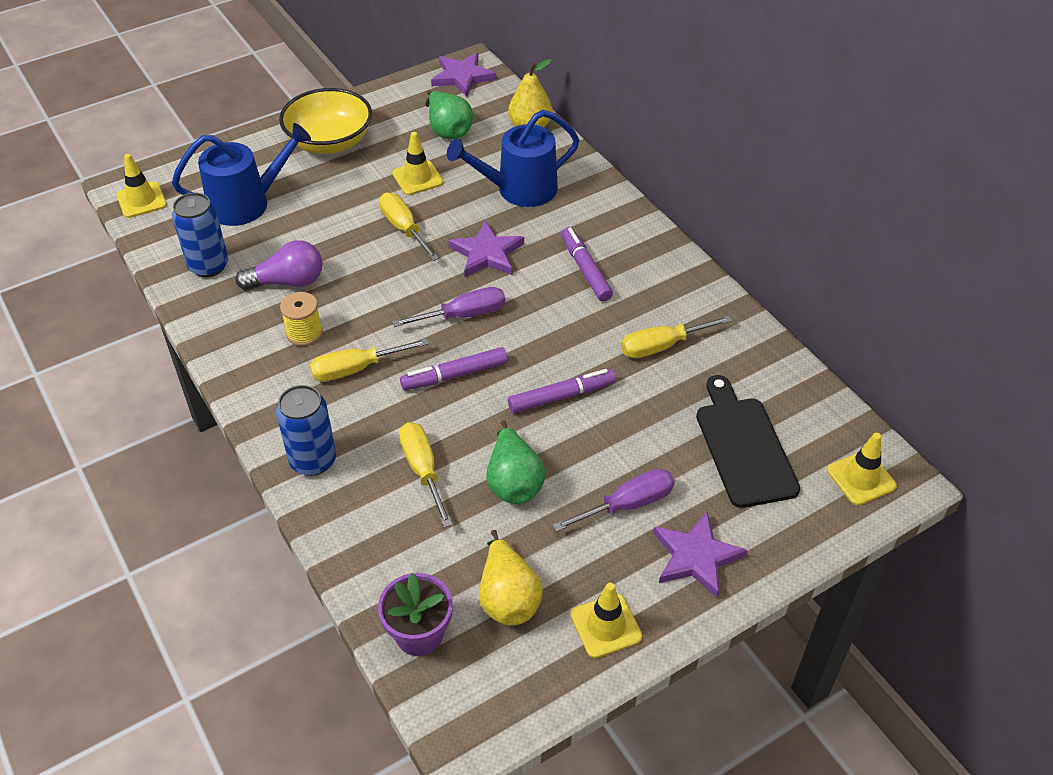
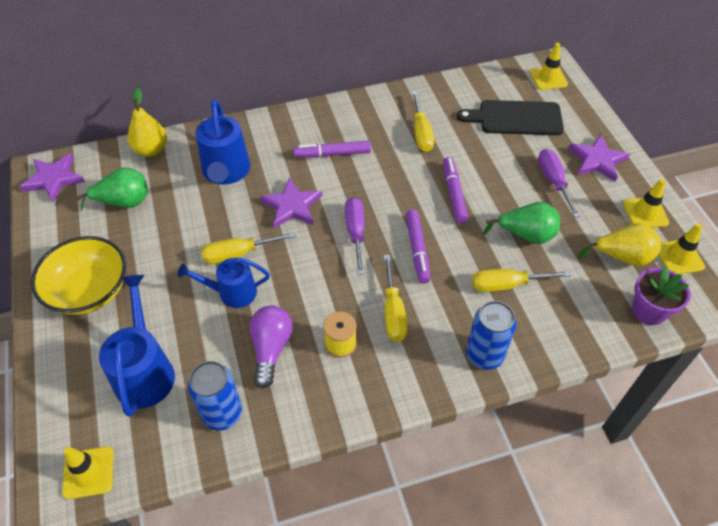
camera: 75 degrees left, 5 degrees up
(352, 237) = (232, 292): none -> blue watering can
(417, 178) = (177, 234): yellow traffic cone -> yellow traffic cone (679, 257)

